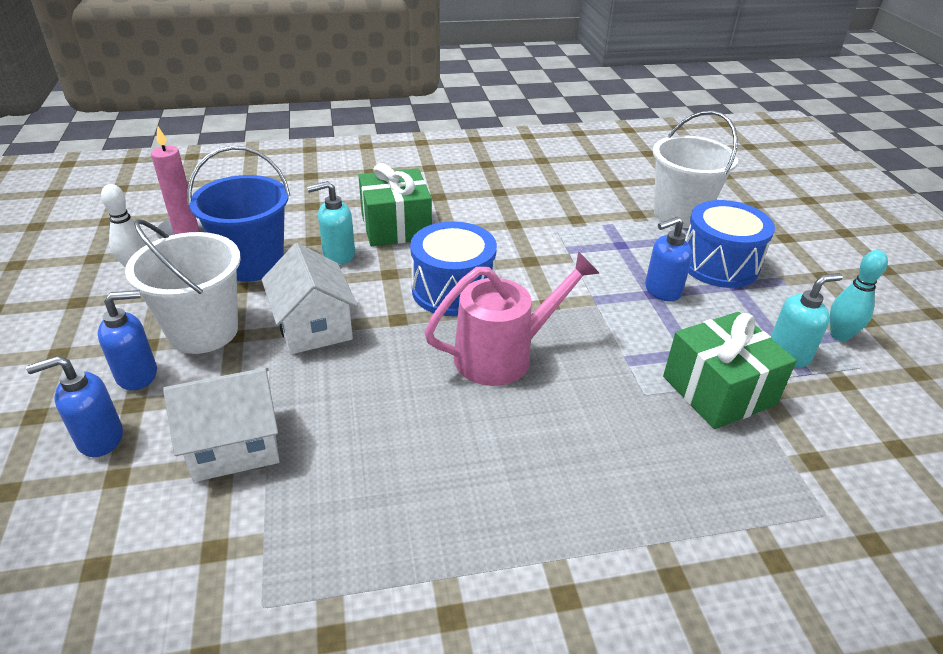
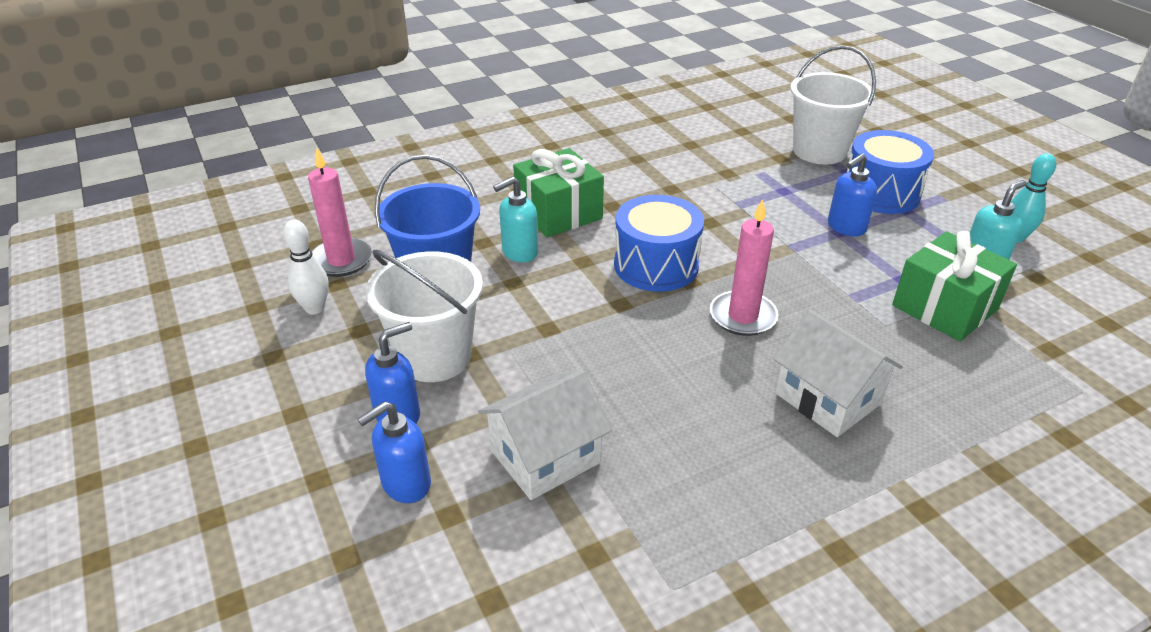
camera: 15 degrees left, 0 degrees up
(314, 326) = (544, 328): white house -> white house (827, 398)
(504, 355) = (743, 316): pink watering can -> pink candle

